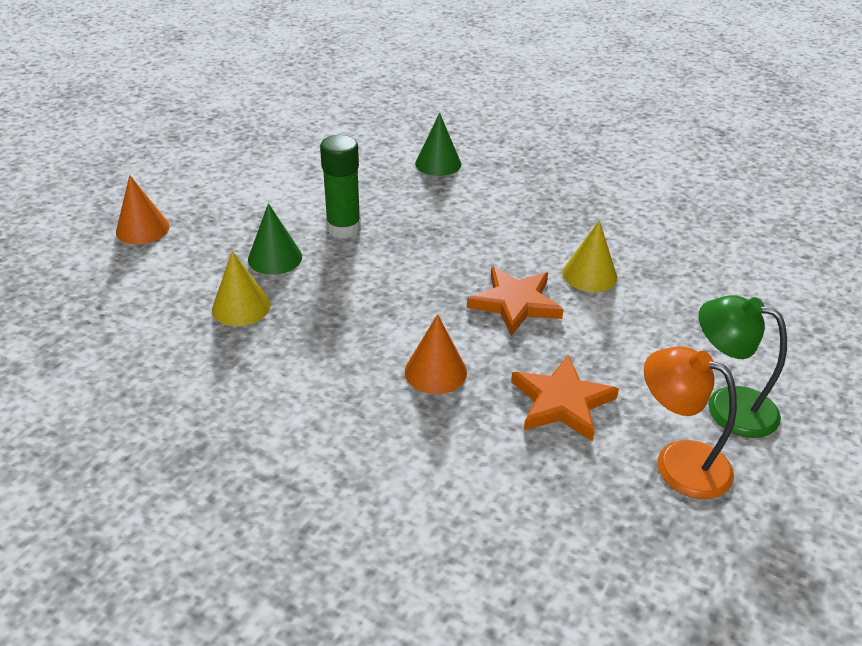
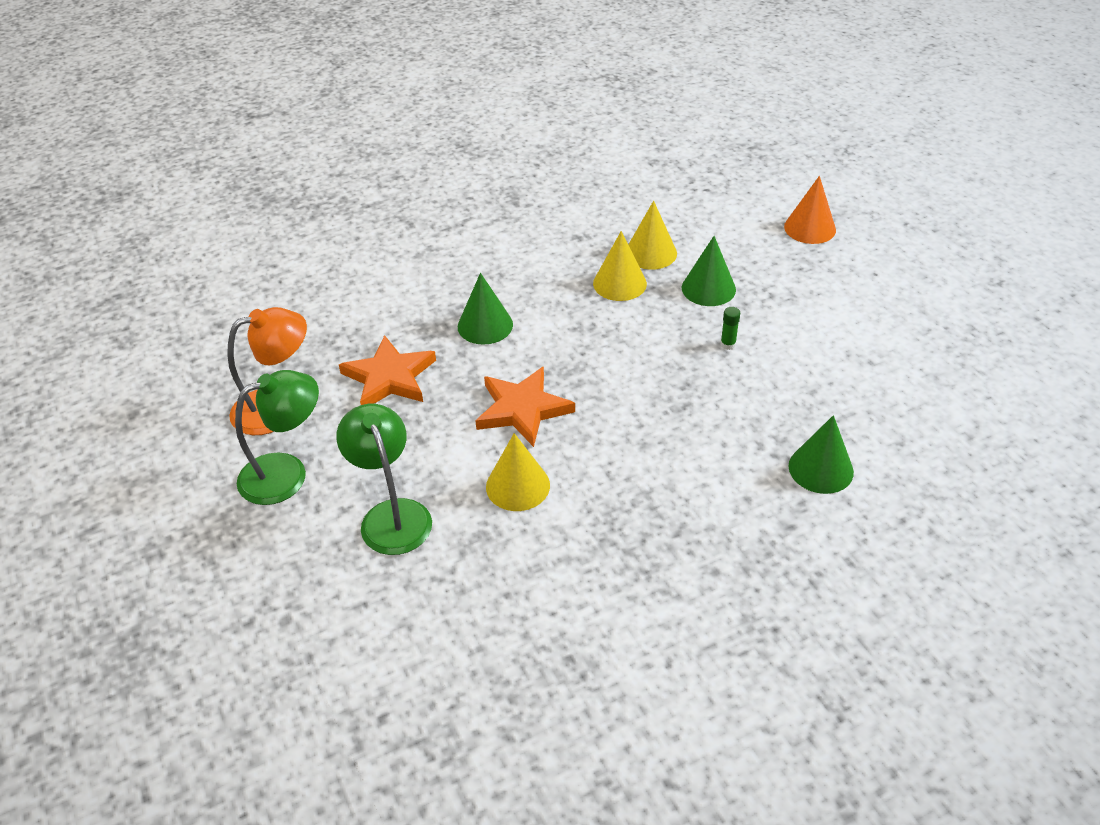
camera: 125 degrees right, 5 degrees up
(304, 310) = (619, 283): none -> yellow cone
(343, 228) = (728, 344): green glue stick -> green glue stick, size x0.41
(435, 371) = (485, 325): orange cone -> green cone
(686, 323) = (391, 515): none -> green lamp

